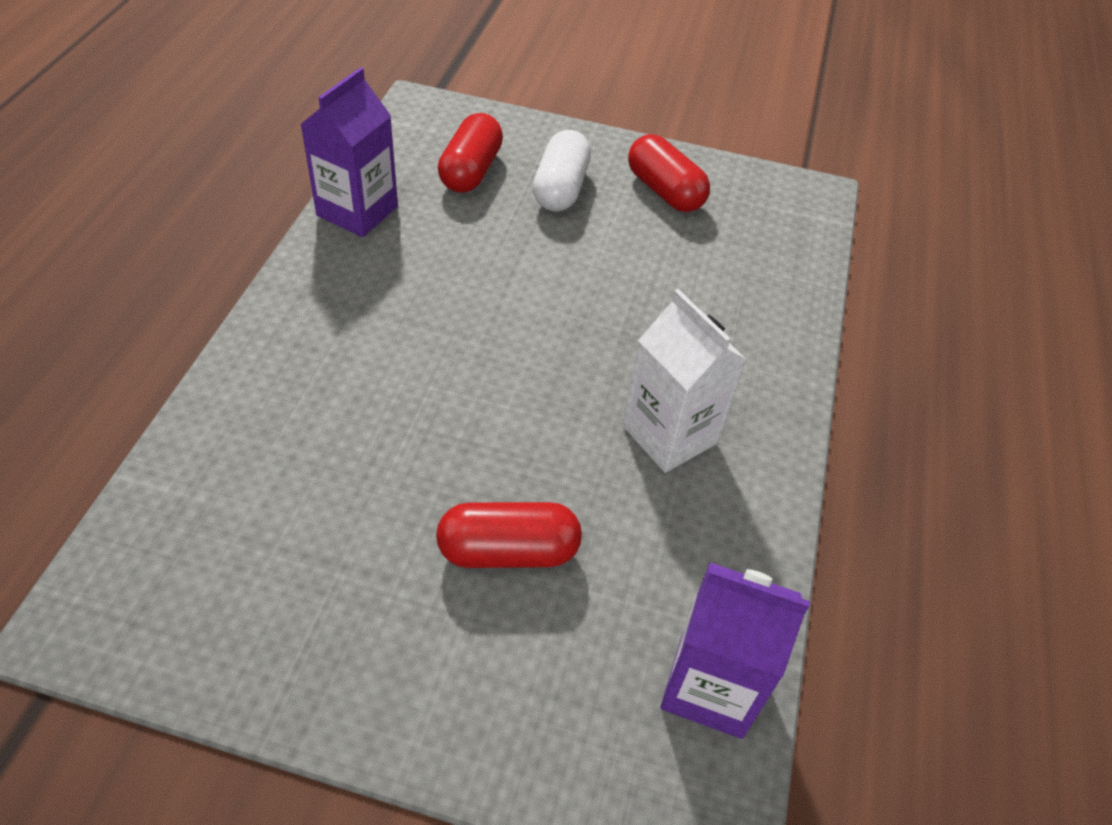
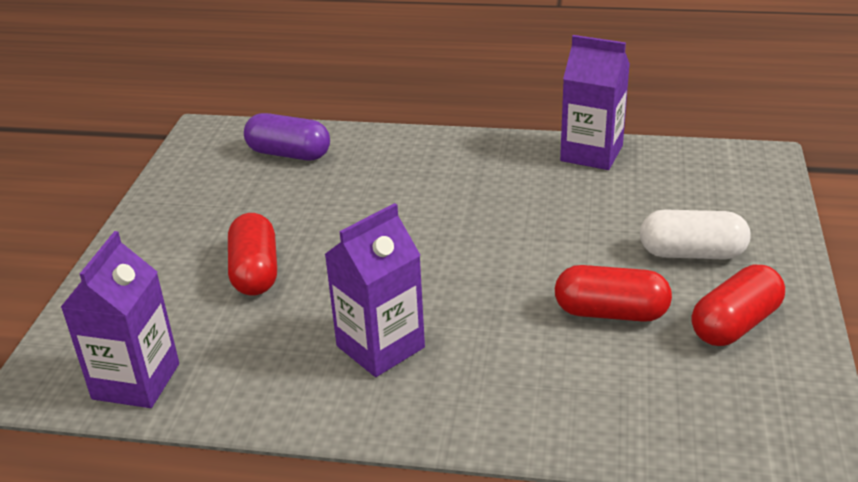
camera: 90 degrees right, 15 degrees down
(216, 502) = (289, 154): none -> purple capsule
(471, 171) = (683, 199): red capsule -> red capsule (611, 313)
(669, 434) = (380, 347): white carton -> purple carton

